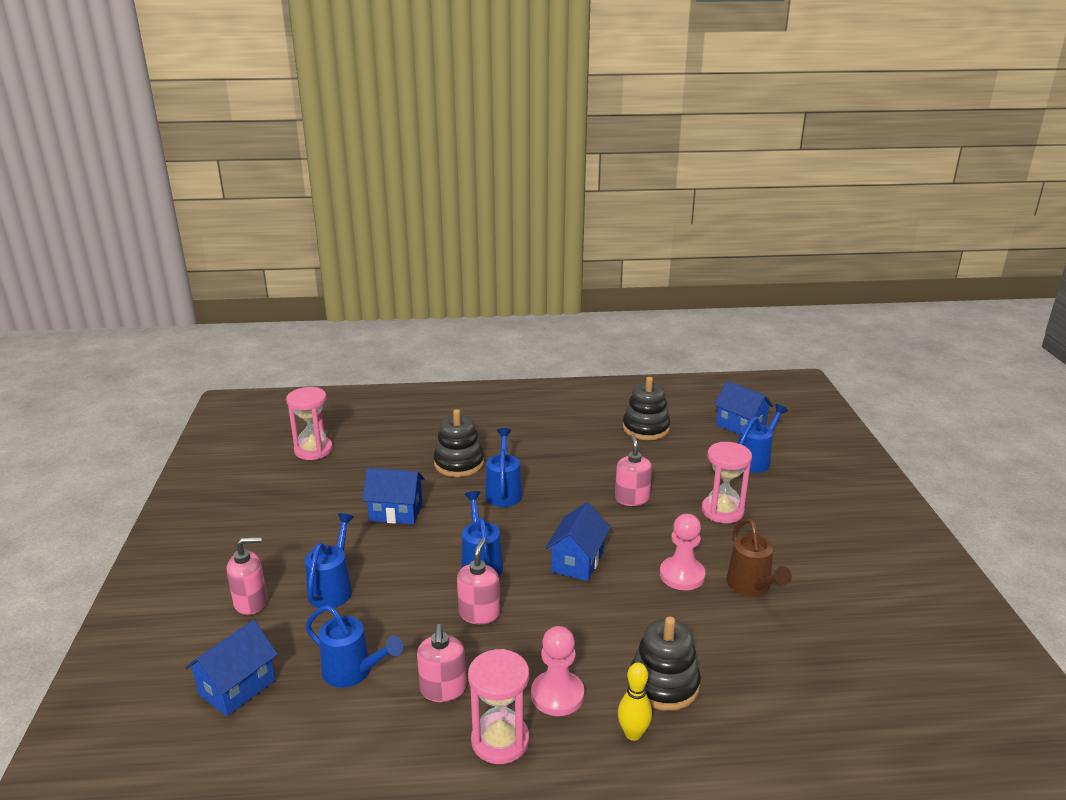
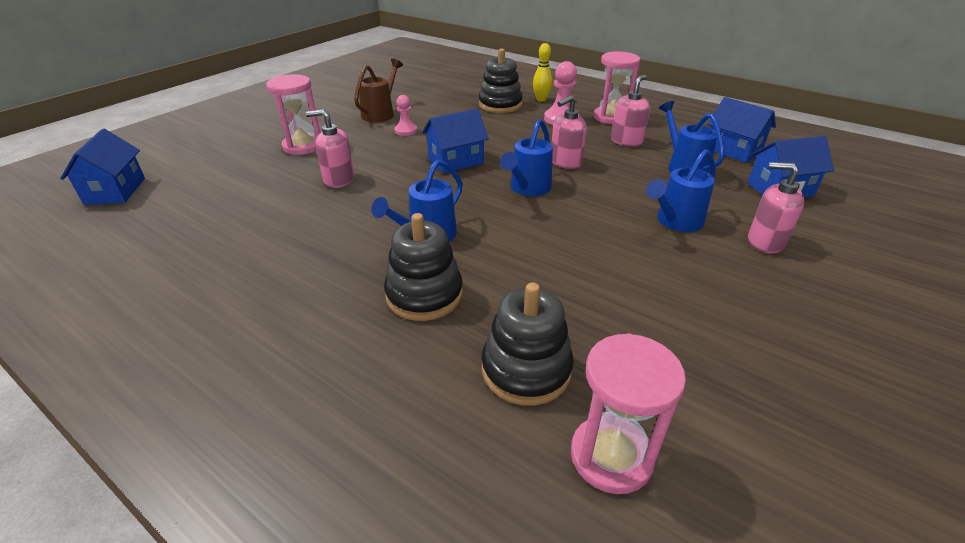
camera: 140 degrees left, 10 degrees up
(396, 512) = (561, 267): blue house -> blue house (733, 150)
(632, 498) = (338, 180): pink soap dispenser -> pink soap dispenser turned 60 degrees clockwise
(646, 428) = (177, 232): black stacking toy -> black stacking toy (526, 369)
(682, 575) = (406, 131): pink pawn -> pink pawn, size x0.62
(755, 460) = (192, 163): blue watering can -> none

